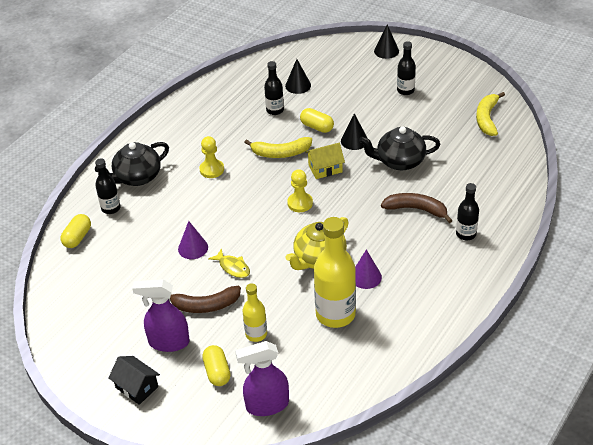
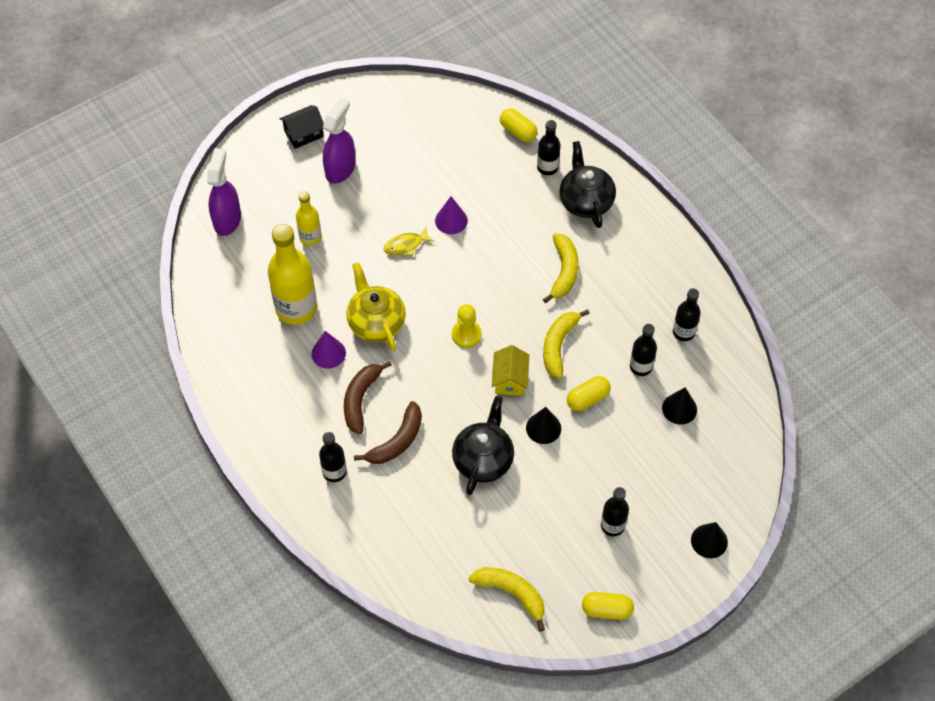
camera: 110 degrees right, 15 degrees up
(205, 305) = (369, 209): brown banana -> brown banana (361, 399)
(212, 169) = (563, 271): yellow pawn -> yellow banana
(217, 372) = (285, 195): yellow capsule -> yellow capsule (606, 610)
(234, 99) = (683, 332): none -> black bottle

